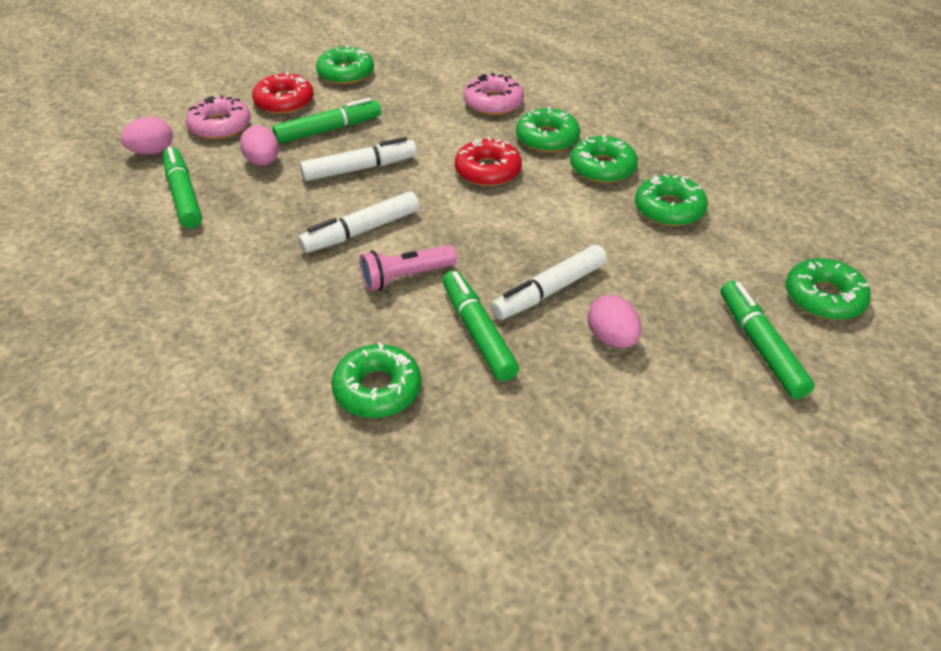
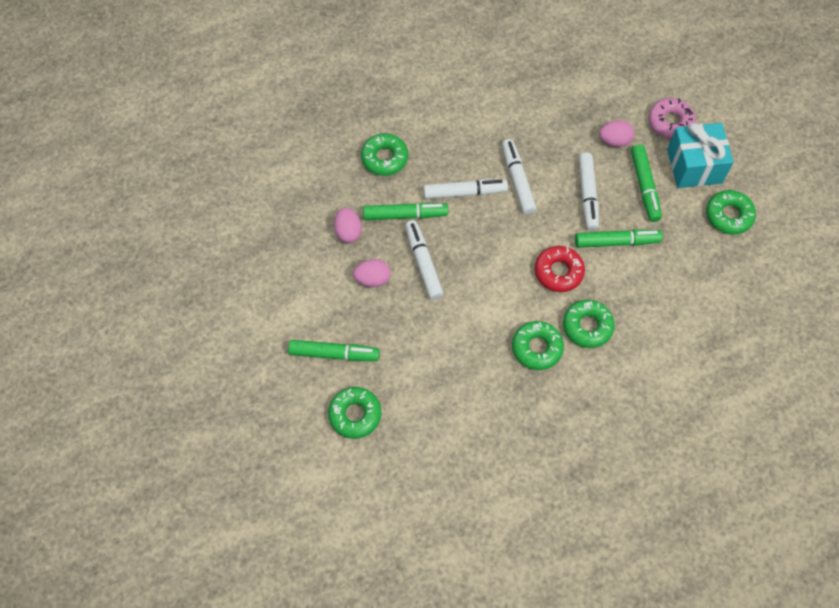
camera: 110 degrees right, 20 degrees up
(152, 152) = (648, 81): pink egg -> pink egg (348, 232)
(184, 195) = (590, 93): green marker -> green marker (616, 242)
(284, 102) = (694, 166): red donut -> turquoise gift
(406, 277) = (465, 192): pink flashlight -> white marker
(493, 103) = (651, 307): pink donut -> none
(669, 209) = (474, 369): green donut -> none

